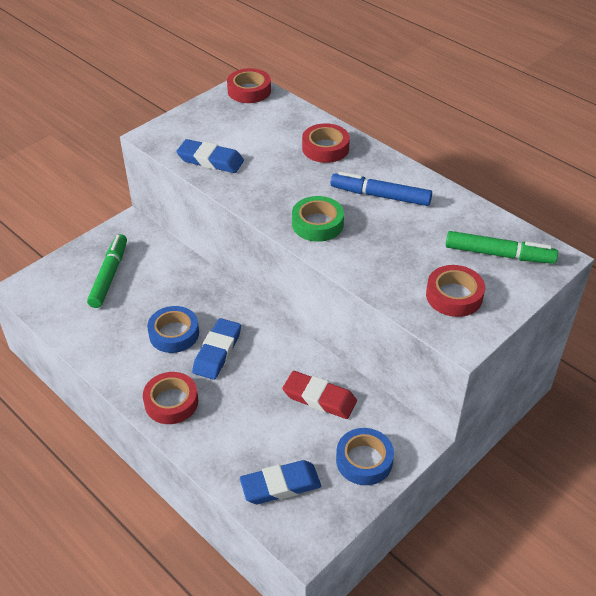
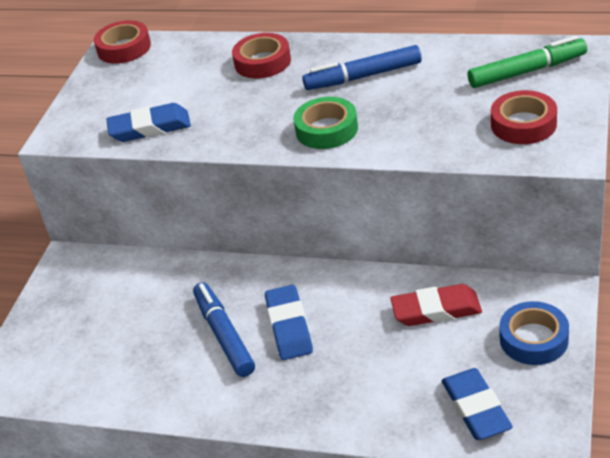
camera: 25 degrees left, 5 degrees down
(109, 275) = (93, 319): green marker -> none
(171, 402) = (286, 399): red tape -> none
(174, 333) = (224, 335): blue tape -> blue marker
(280, 485) = (476, 408): blue eraser -> blue eraser turned 60 degrees counterclockwise

